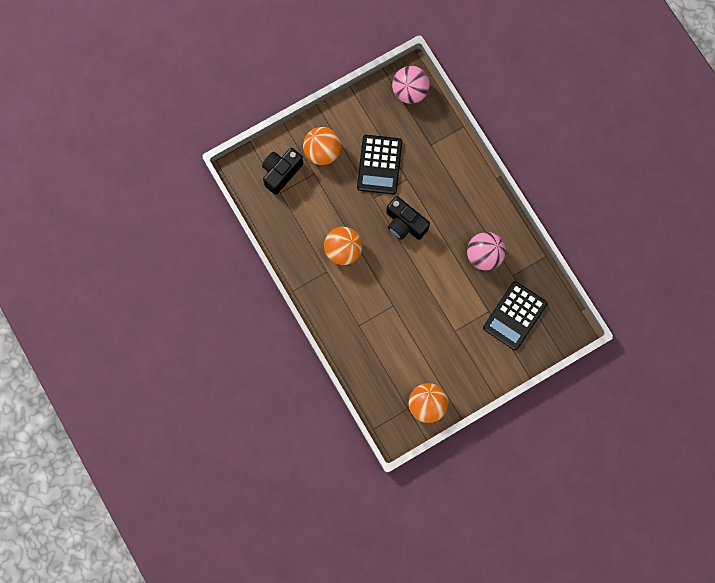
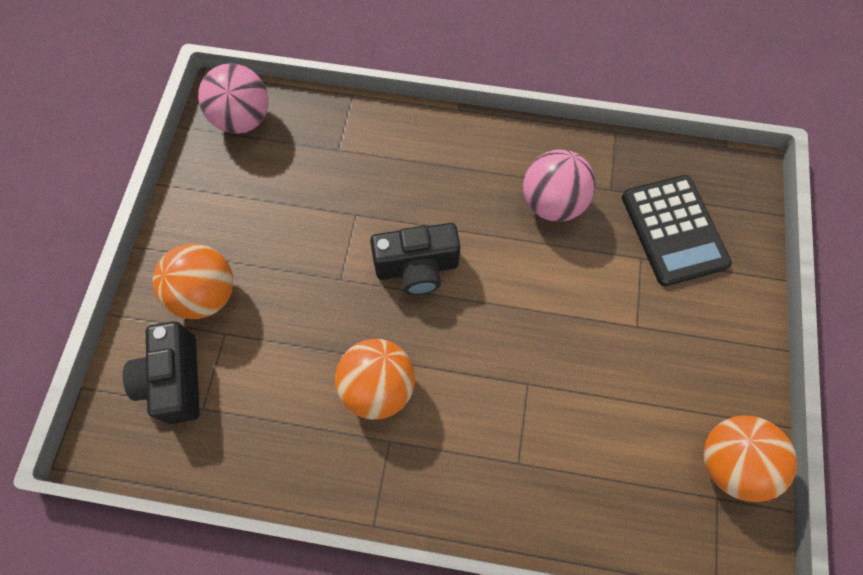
camera: 50 degrees left, 10 degrees down
(379, 165) = (301, 233): black calculator -> none

